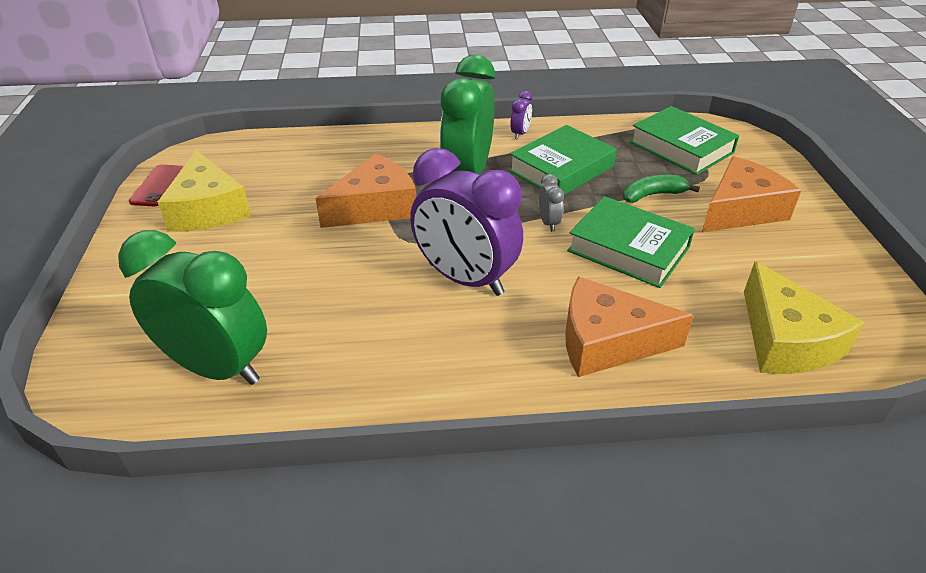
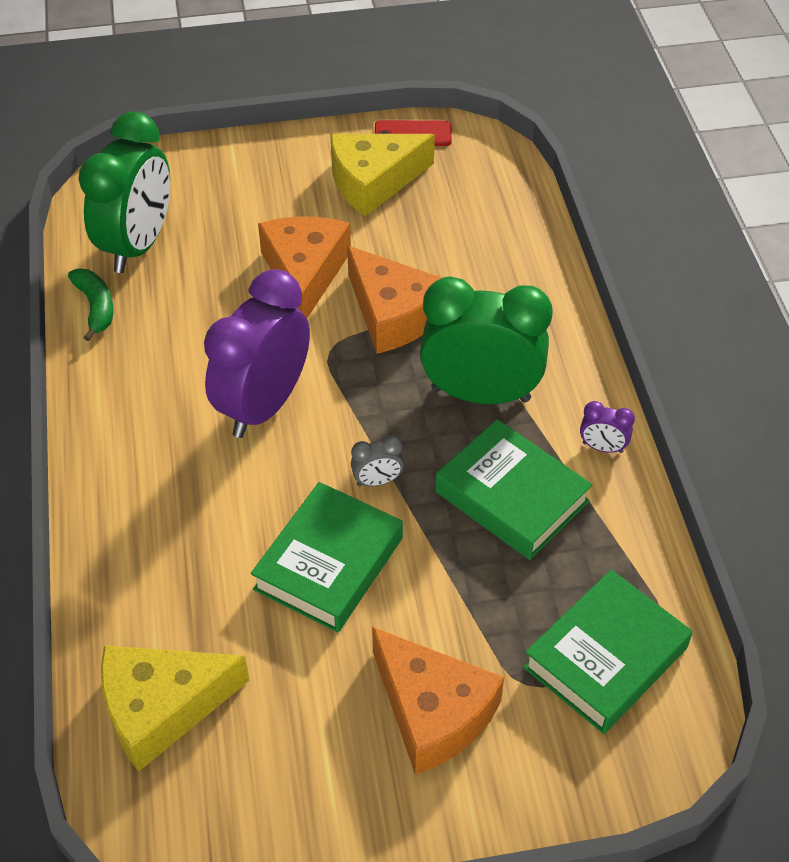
camera: 85 degrees right, 10 degrees up
(607, 342) = (163, 531): orange cheese -> orange cheese (305, 272)
(653, 195) = (458, 603): green banana -> green banana (96, 307)

